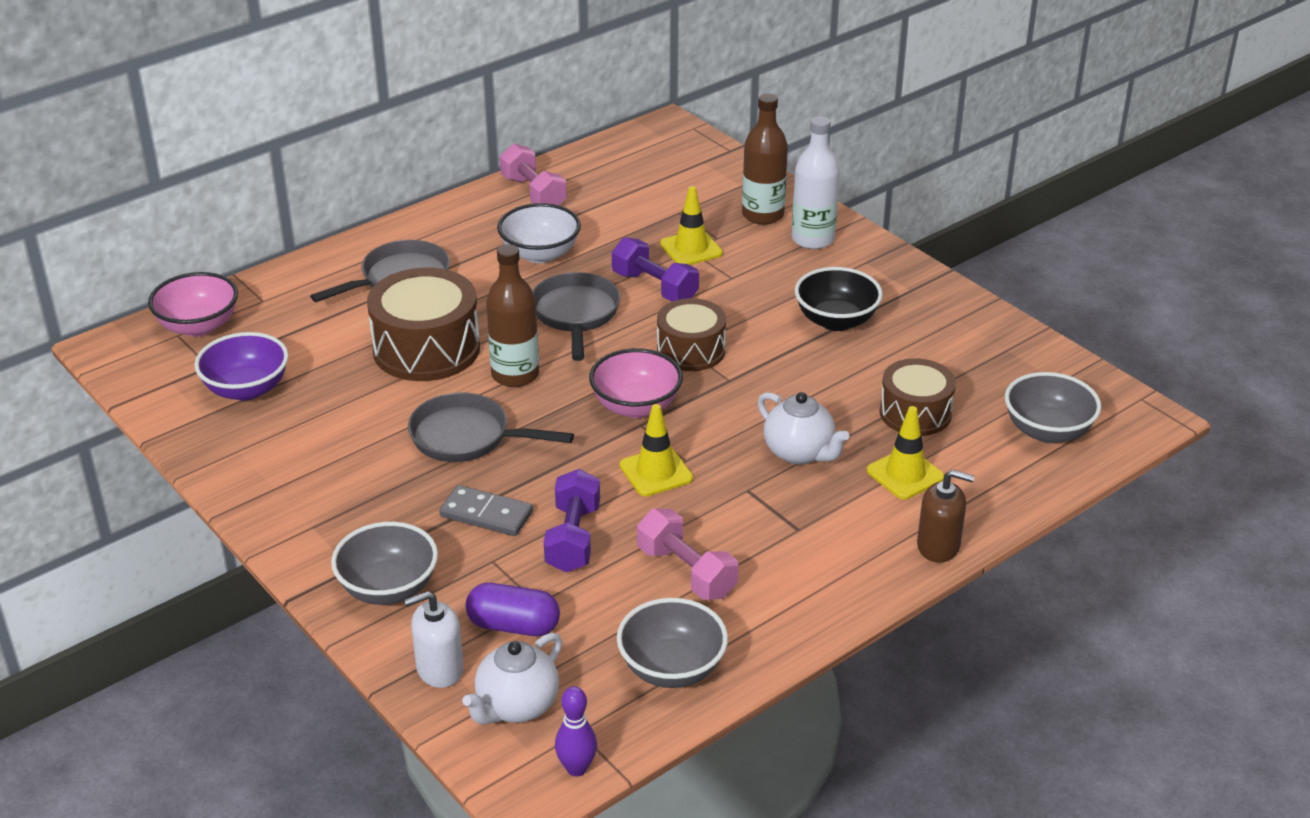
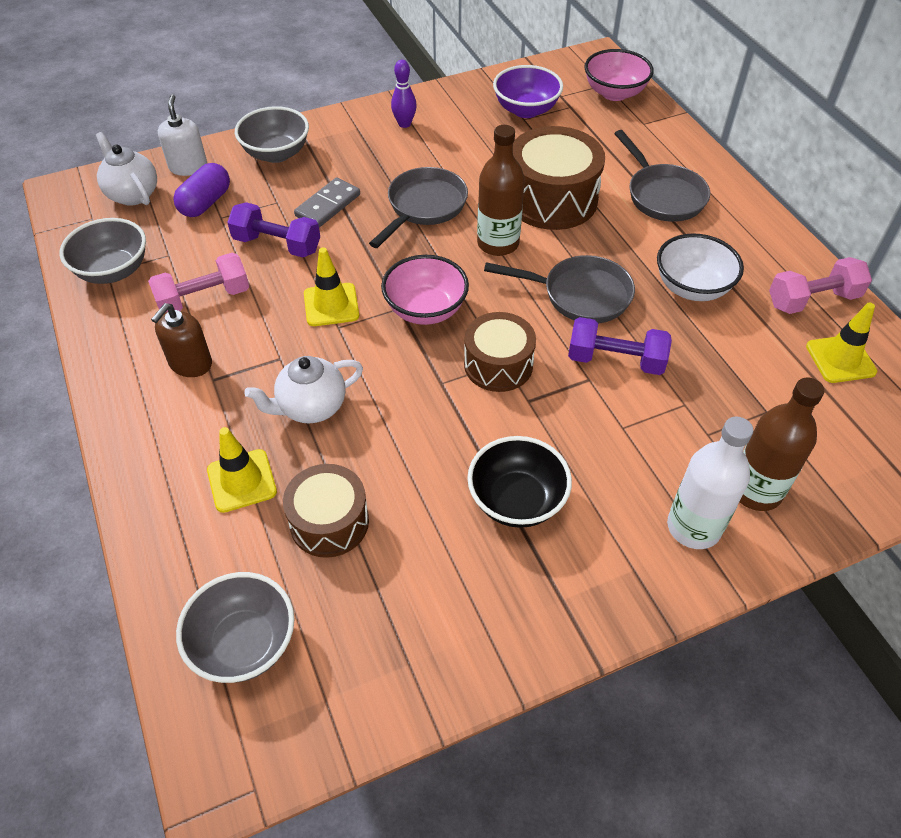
camera: 105 degrees right, 15 degrees up
(576, 768) = (63, 212): purple bowling pin -> purple bowling pin (404, 124)
(654, 287) = (615, 360): purple dumbbell -> purple dumbbell turned 45 degrees clockwise
(691, 249) = (686, 405): yellow traffic cone -> yellow traffic cone (840, 359)
(938, 546) = (134, 474): brown soap dispenser -> brown soap dispenser (190, 363)

